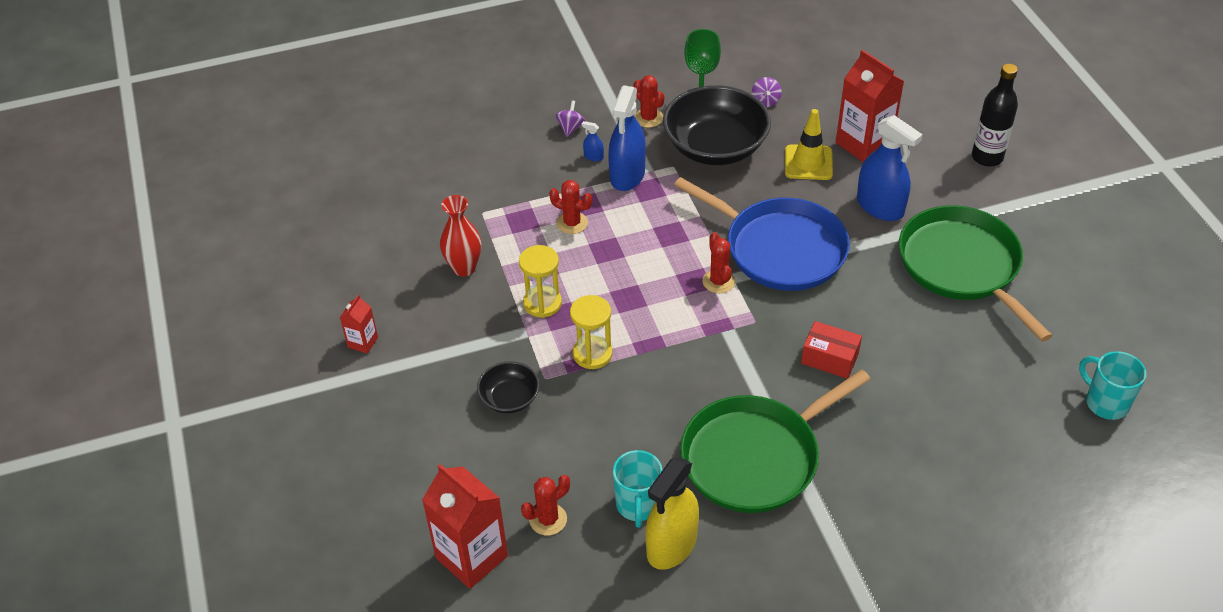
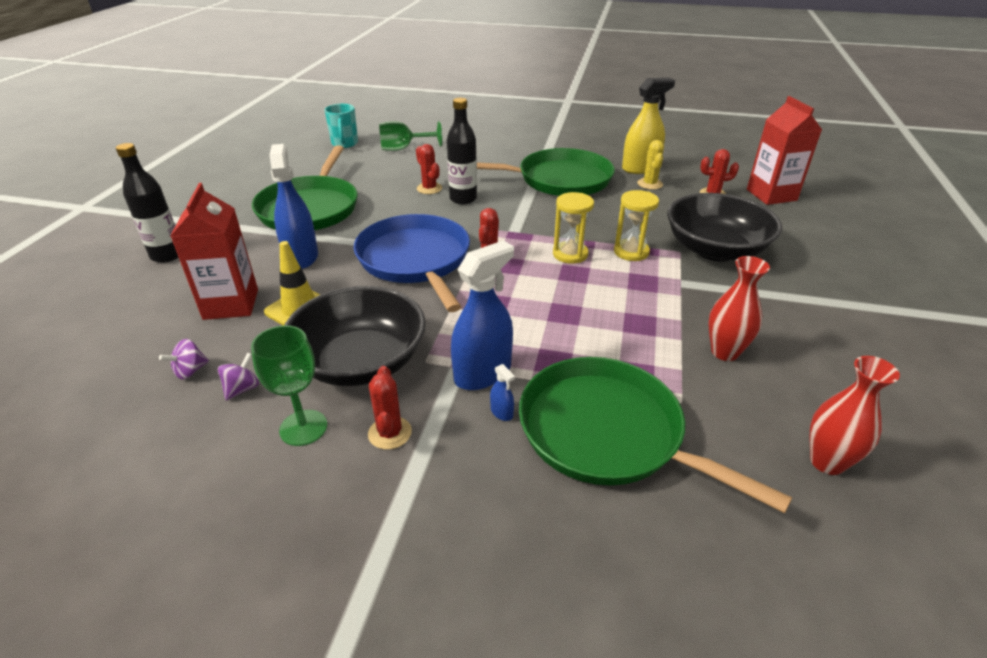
camera: 150 degrees left, 10 degrees down
(363, 342) = (853, 327): red carton -> none
(380, 211) = (827, 462): none -> red vase
(509, 398) = (715, 250): black bowl -> black bowl, size x2.01
(520, 172) = (607, 433): none -> green pan
(542, 303) = (655, 296): yellow hourglass -> yellow hourglass (570, 254)
(570, 128) = (499, 468): purple spinning top -> purple spinning top (190, 371)
(572, 223) = (581, 349): red cactus -> red cactus (429, 188)
(637, 505) = (650, 184): turquoise mug -> yellow cactus
(829, 358) = (463, 199): red box -> black bottle
(1019, 431) = (403, 148): none -> green goblet

